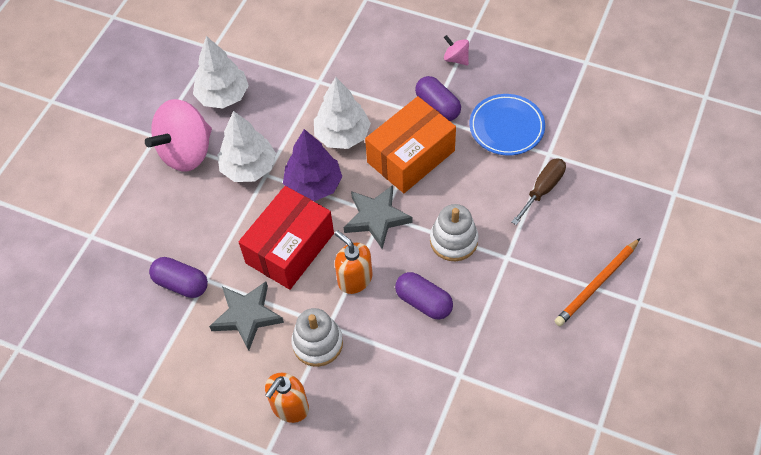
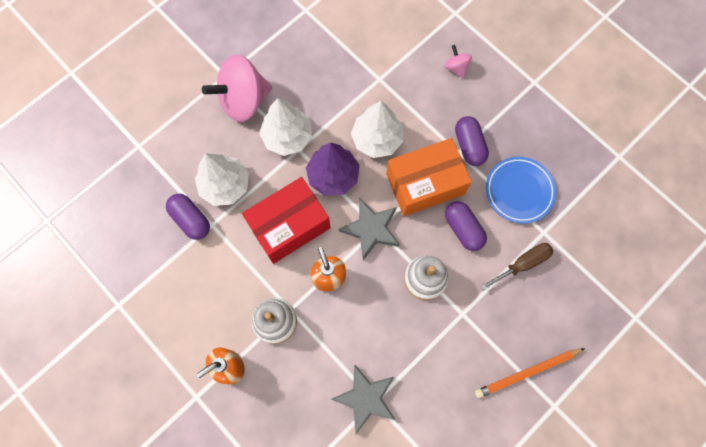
camera: 20 degrees right, 15 degrees up
(223, 96) = (295, 60): white tree -> white tree (225, 185)
(247, 316) = (230, 271): grey star -> grey star (365, 398)
(423, 302) = (375, 323): purple capsule -> purple capsule (463, 229)
(456, 58) = (506, 105): pink spinning top -> pink spinning top (456, 67)

